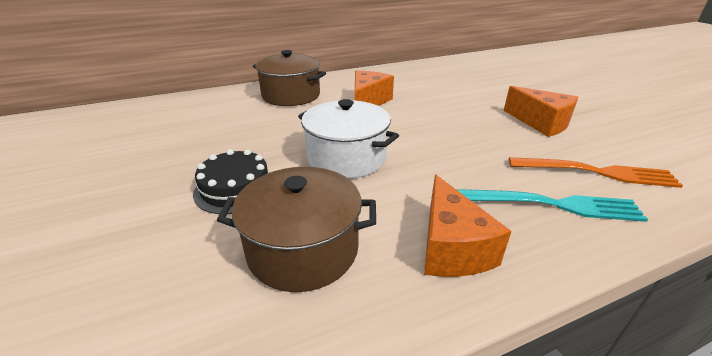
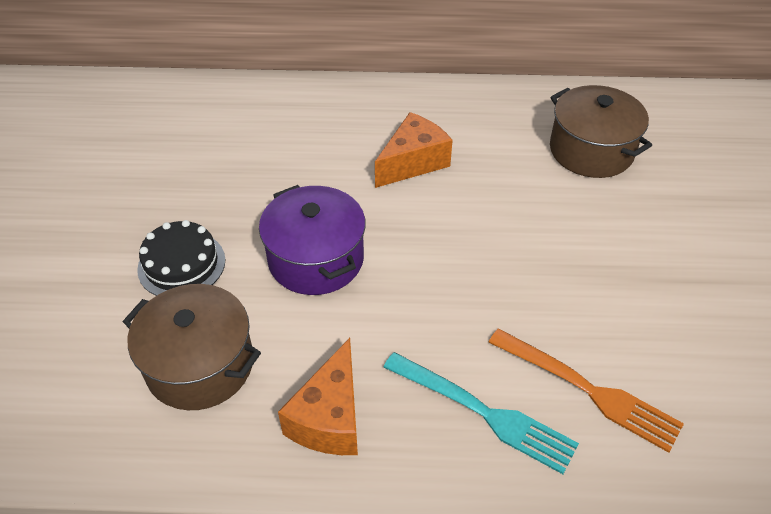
camera: 25 degrees right, 15 degrees up
(291, 95) = (324, 118): brown pot -> brown pot (591, 150)
(346, 158) = (316, 259): white pot -> purple pot
(541, 123) = (612, 282): orange cheese -> none

